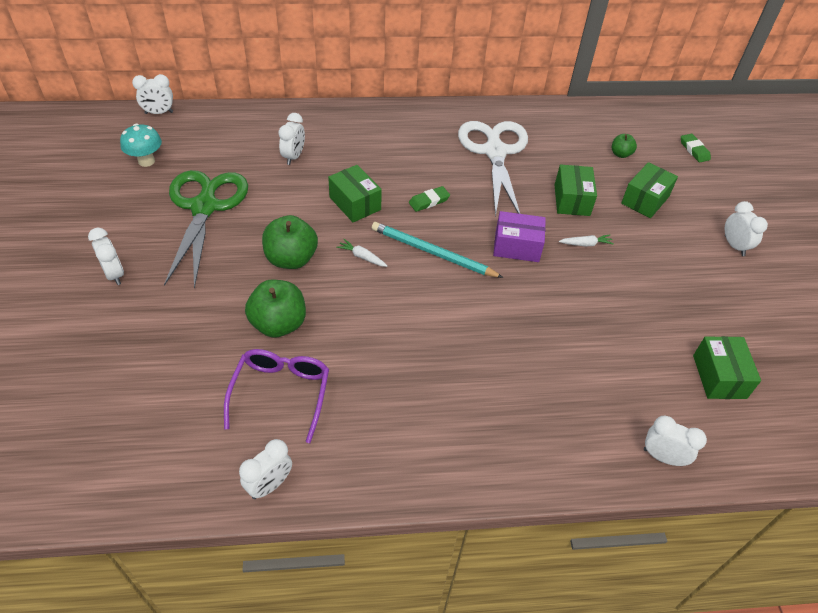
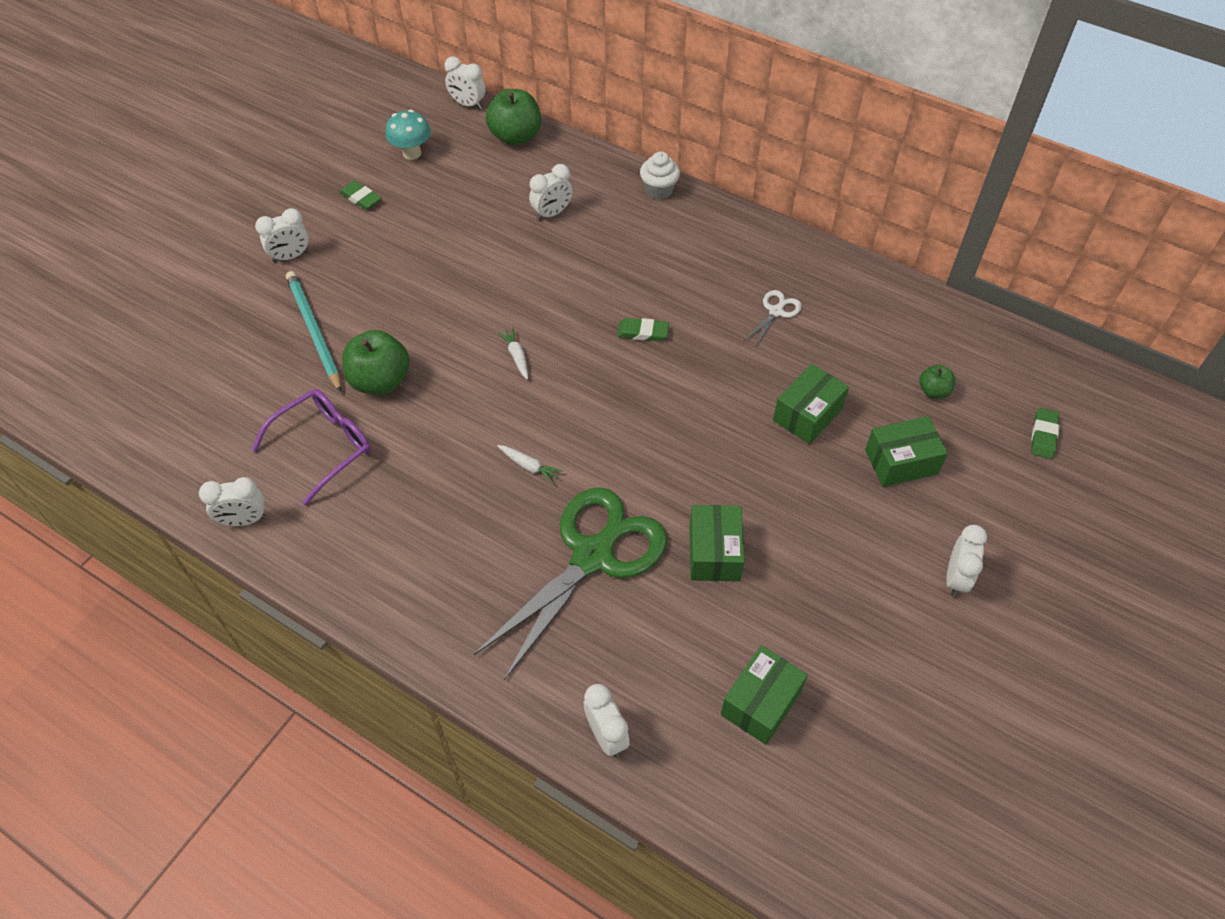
camera: 40 degrees right, 5 degrees up
(114, 274) = (290, 256): white clock -> white clock turned 60 degrees clockwise
(134, 208) = (361, 198): none -> green eraser
(204, 207) = (421, 227): green scissors -> green scissors (593, 555)
(291, 259) = (449, 322): green apple -> green apple (515, 136)
(351, 113) = (659, 190): none -> white cupcake
(355, 203) = (564, 296): green box -> green box (714, 553)
(432, 252) = (590, 390): turquoise pencil -> turquoise pencil (314, 331)
(494, 151) = (776, 311): white scissors -> white scissors, size x0.41
(517, 246) = (686, 432): purple box -> none
(586, 244) = (768, 473): white carrot -> white carrot (529, 466)

